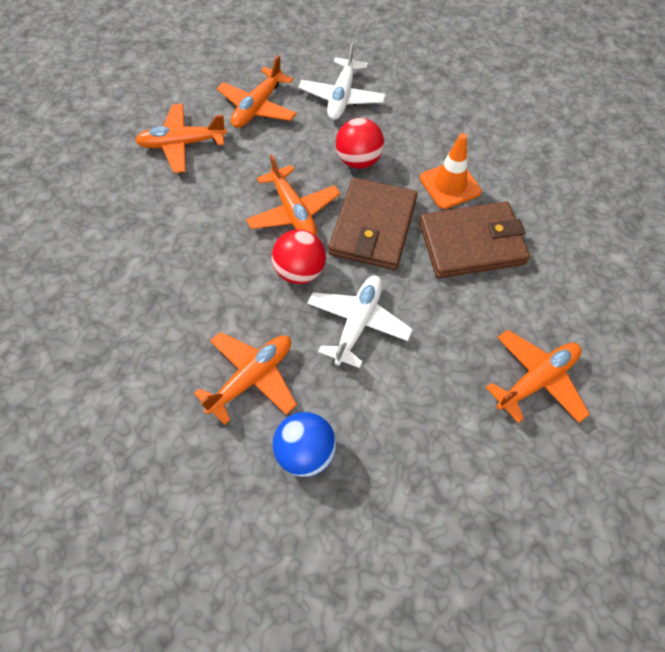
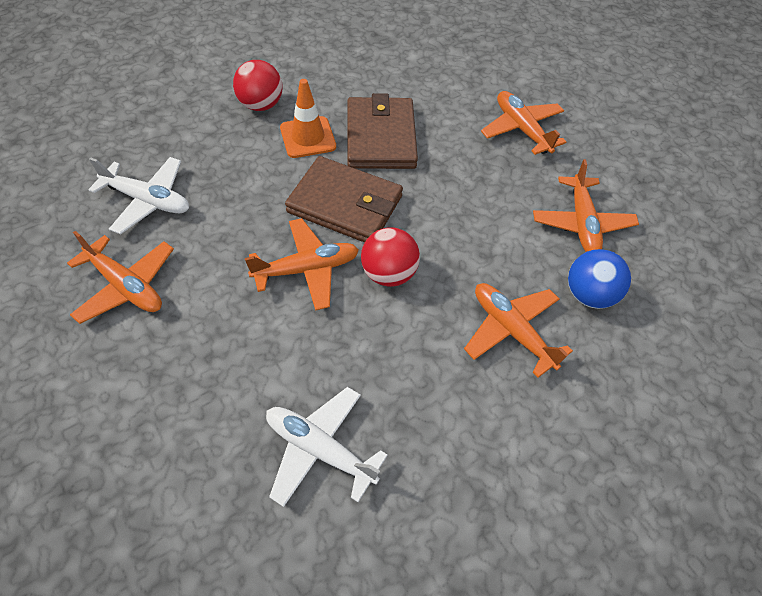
camera: 85 degrees left, 5 degrees down
(182, 144) = (157, 379): orange plane -> orange plane (581, 223)
(358, 160) = (251, 201): red ball -> red ball (261, 105)
(358, 323) = (457, 235): white plane -> white plane (320, 449)

